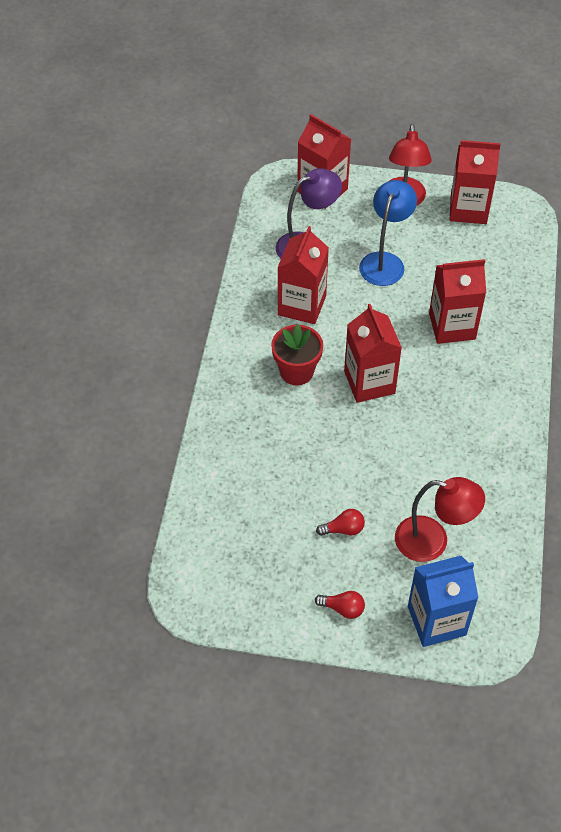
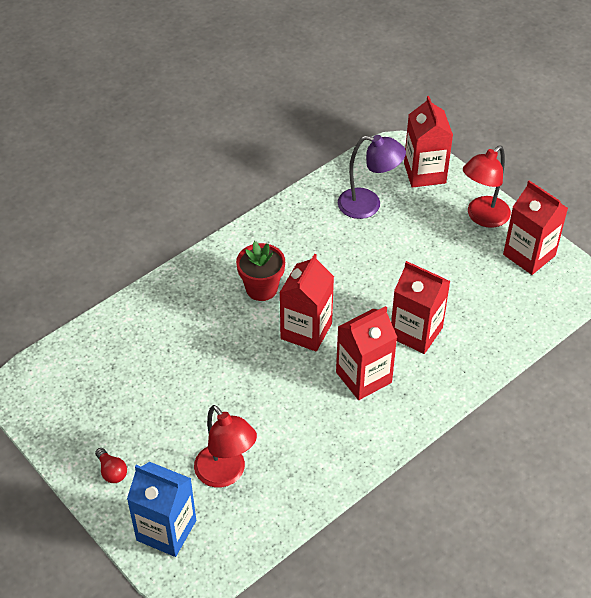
camera: 40 degrees right, 5 degrees down
(302, 305) = (317, 245): red carton -> red carton (363, 377)
(343, 529) = (172, 419): red light bulb -> none
(385, 261) = (416, 253): blue lamp -> none

